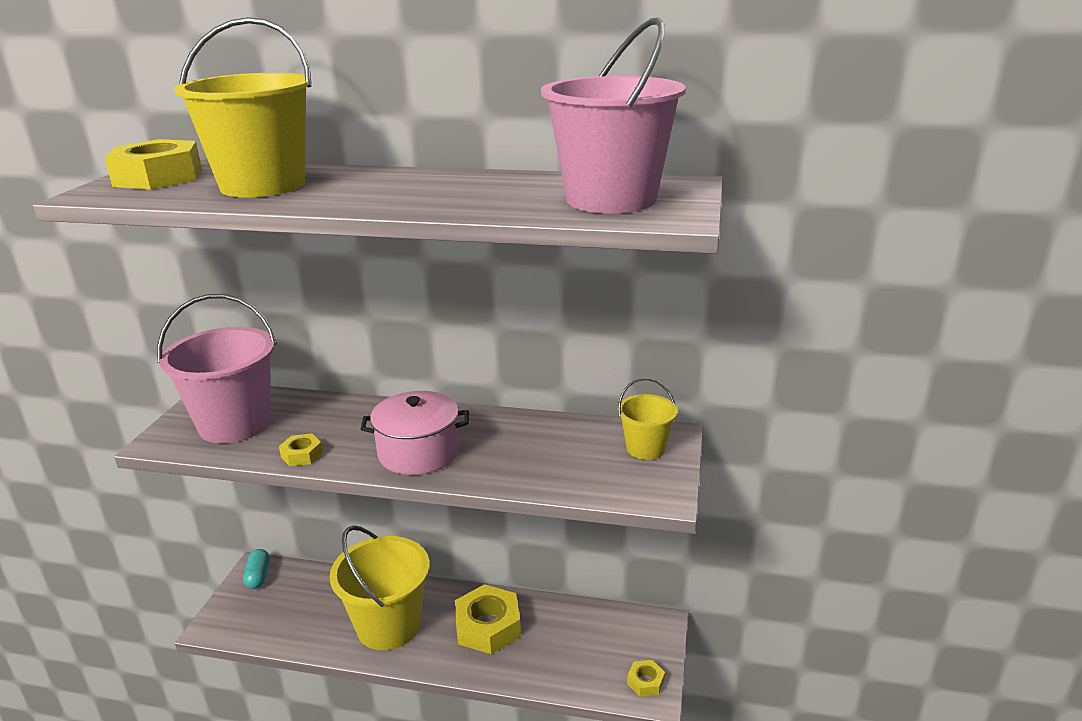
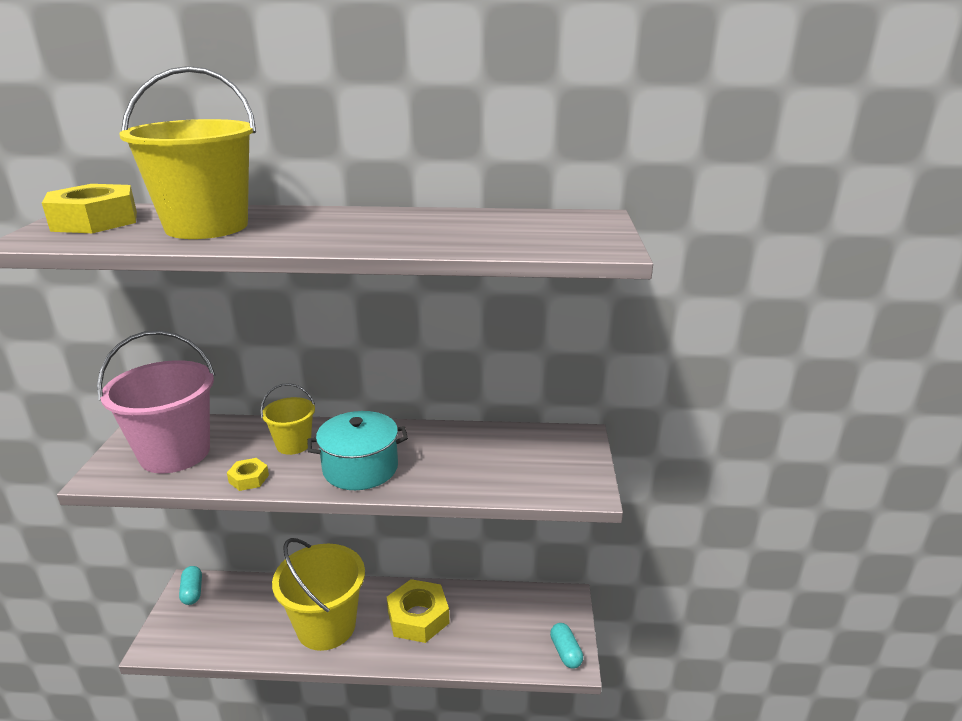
camera: 10 degrees left, 0 degrees up
(419, 452) = (360, 468): pink pot -> turquoise pot
(611, 199) = (542, 233): pink bucket -> none
(645, 448) = (563, 449): yellow bucket -> yellow bucket (293, 444)
(645, 682) = (565, 652): yellow nut -> turquoise capsule

